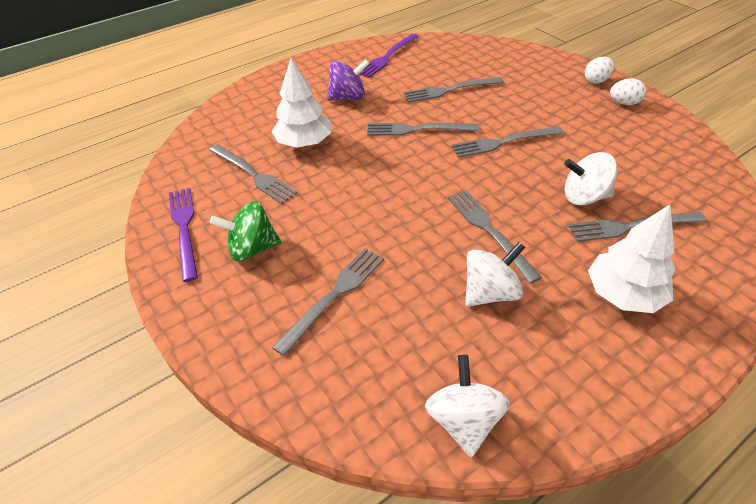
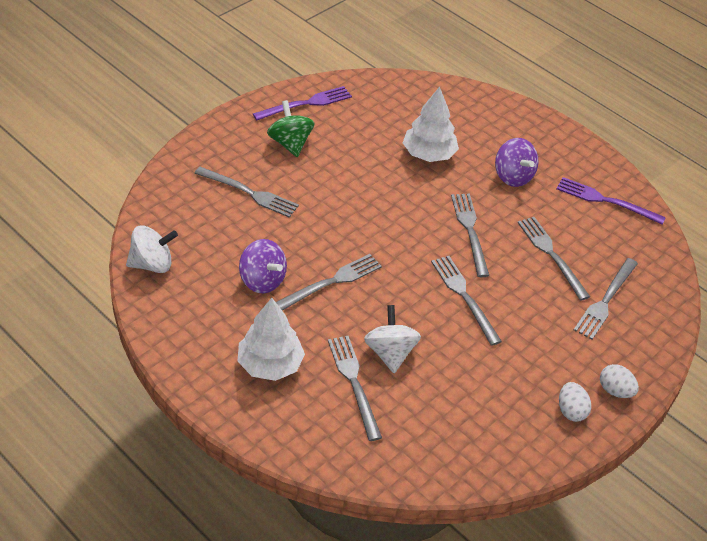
camera: 75 degrees right, 0 degrees up
(253, 174) = (377, 129): grey fork -> grey fork (605, 300)
(490, 292) = (262, 280): white spinning top -> purple spinning top

